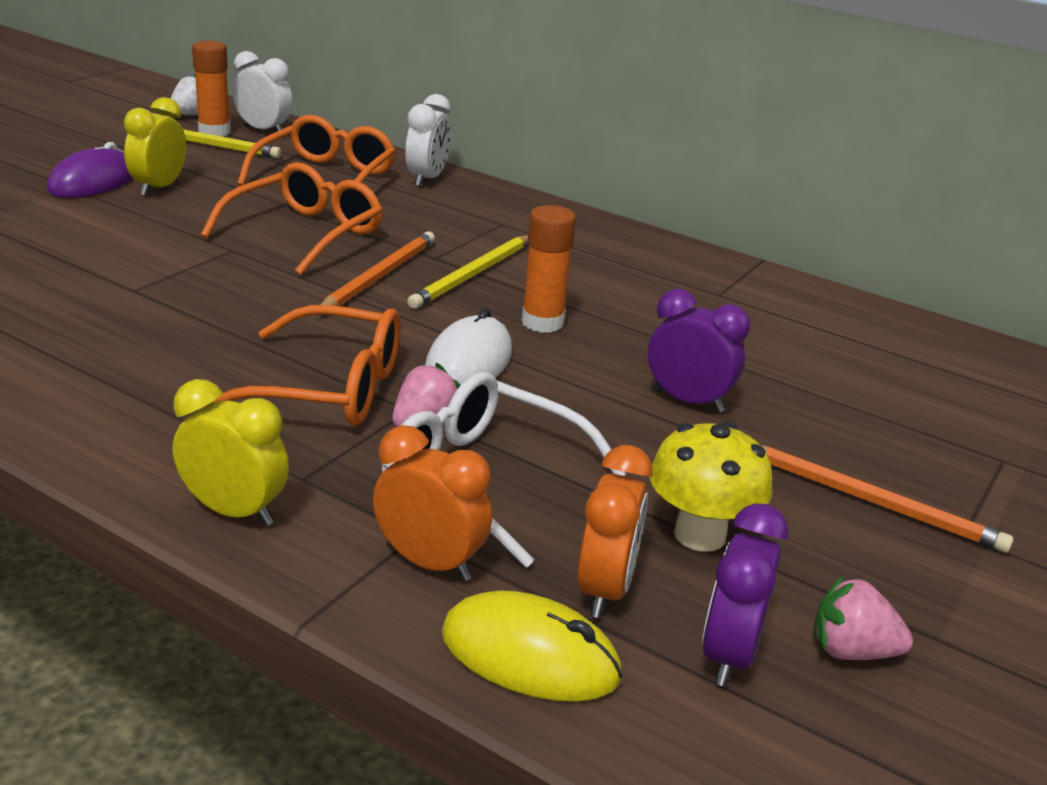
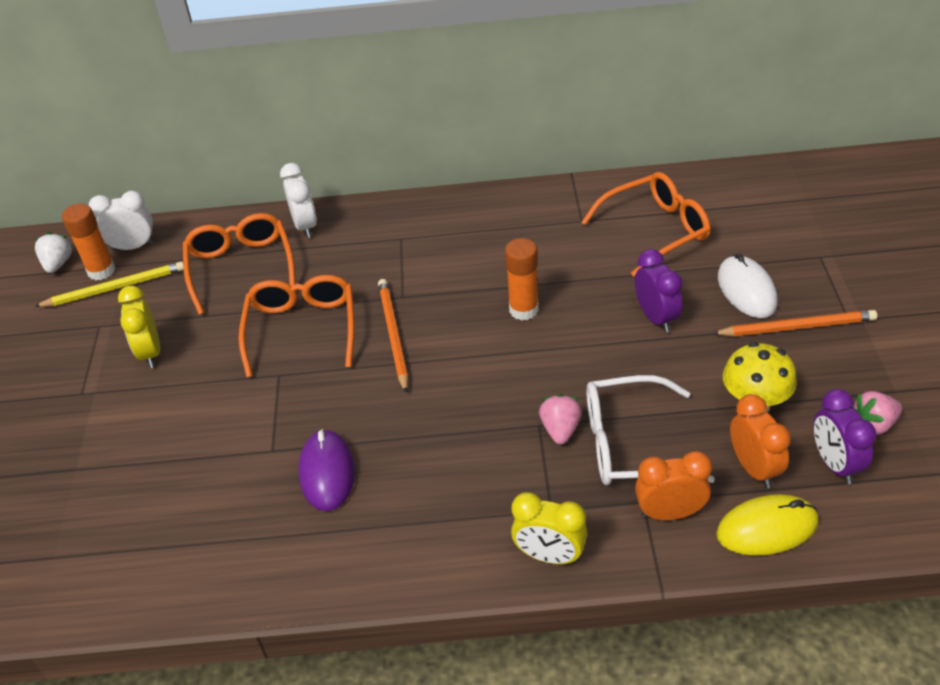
camera: 30 degrees left, 15 degrees up
(93, 182) = (97, 378): purple mouse -> purple mouse (327, 472)
(234, 511) = (549, 556): yellow clock -> yellow clock turned 150 degrees counterclockwise
(328, 388) = (483, 442): orange glasses -> orange glasses (655, 230)
(468, 362) = (525, 368): white mouse -> white mouse (746, 290)
(472, 275) = (441, 297): yellow pencil -> none
(688, 401) = (656, 318): purple clock -> purple clock turned 75 degrees clockwise

